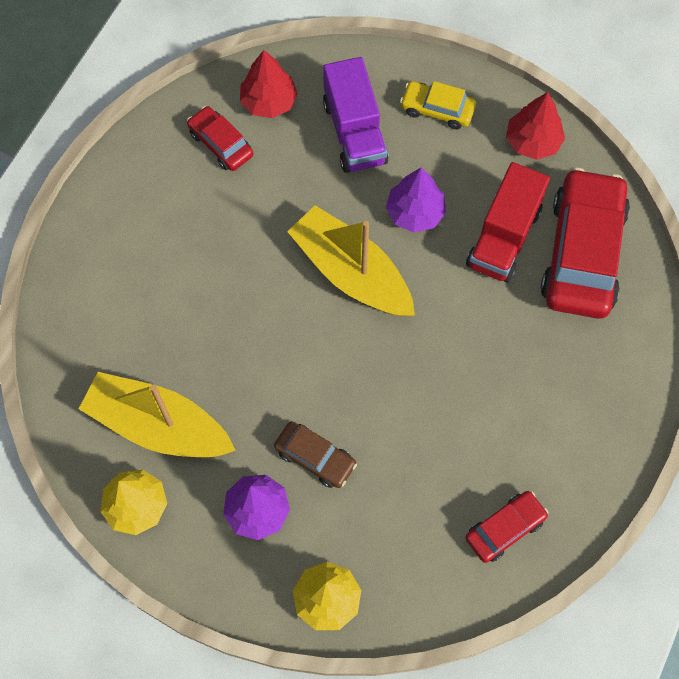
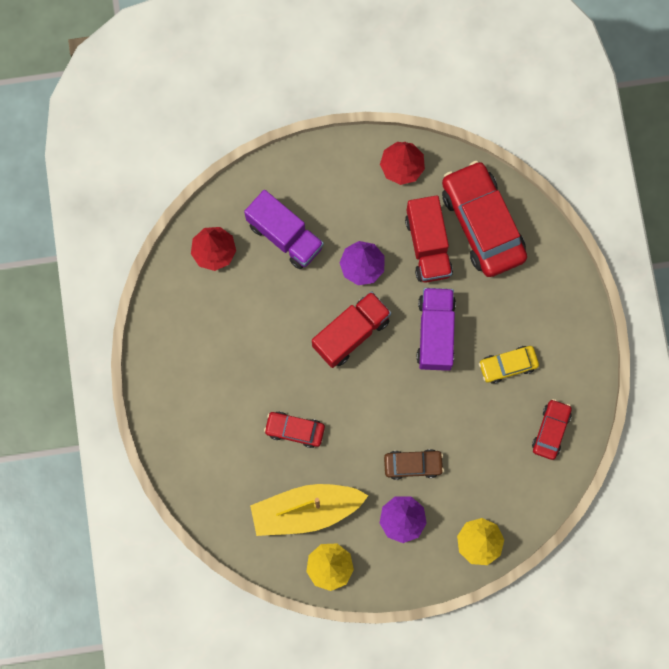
camera: 35 degrees left, 10 degrees up
(221, 144) = (205, 302): red car -> red car (295, 430)
(351, 273) = (351, 333): yellow boat -> red truck
(437, 109) = (326, 184): yellow car -> yellow car (508, 365)
(446, 332) = (435, 333): none -> purple truck

